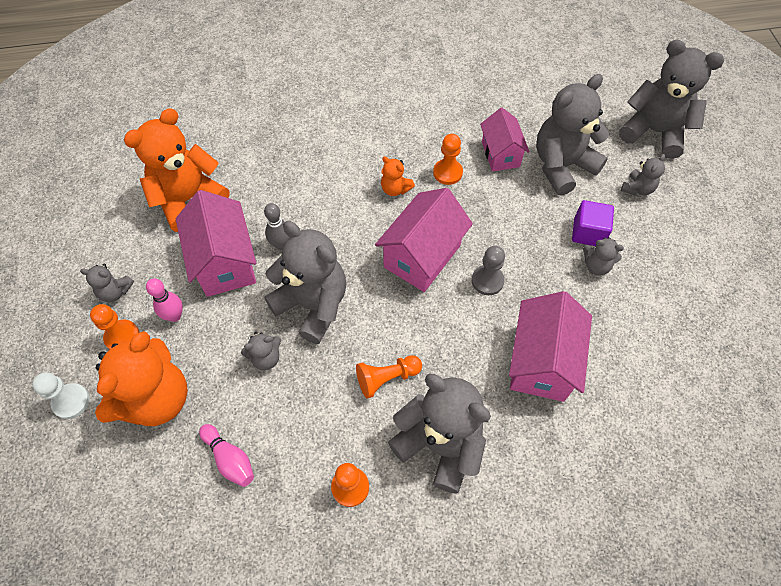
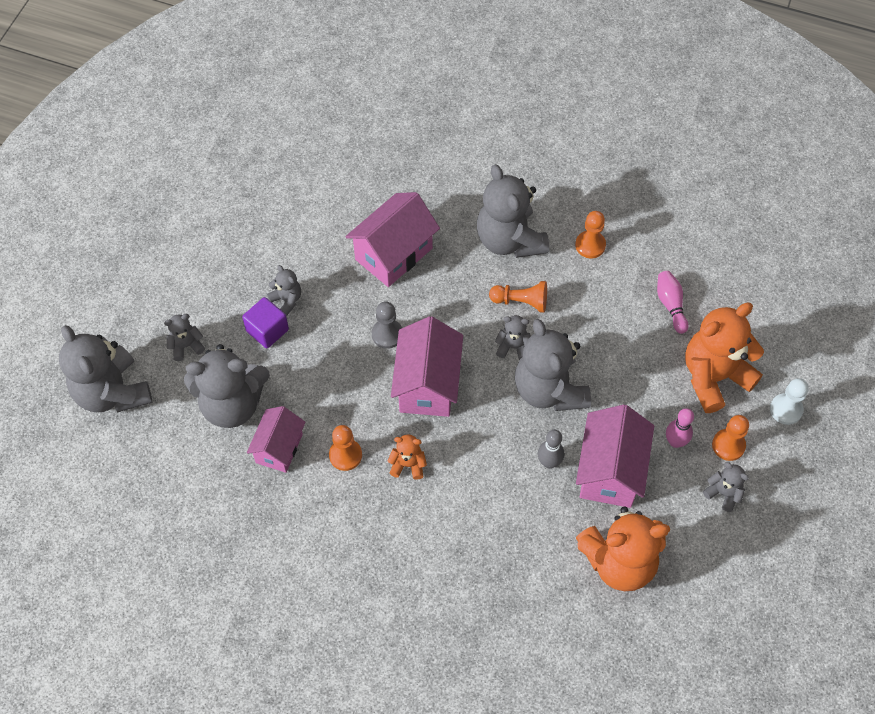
camera: 150 degrees left, 0 degrees up
(266, 358) = (610, 365): grey teddy bear -> grey teddy bear (513, 347)
(395, 189) = (408, 464): orange teddy bear -> orange teddy bear turned 60 degrees counterclockwise
(422, 256) = (427, 384): pink house -> pink house turned 60 degrees counterclockwise

